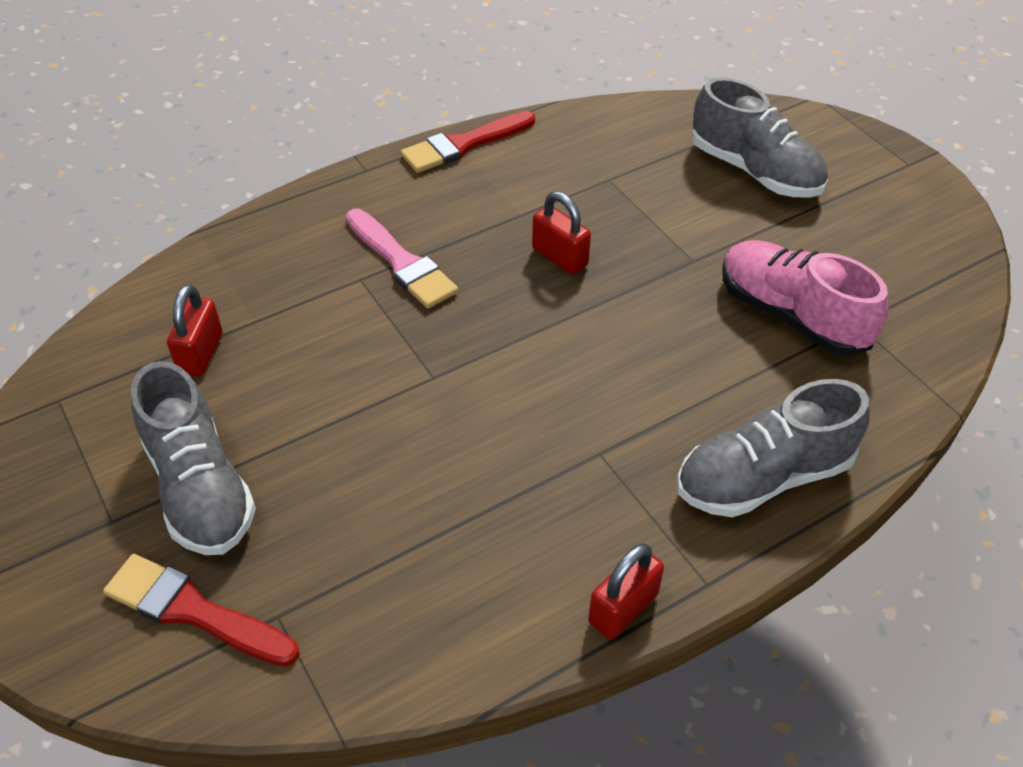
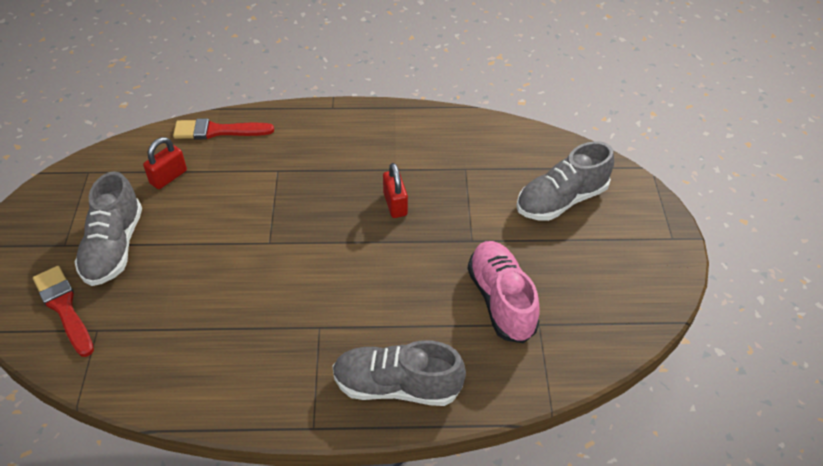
camera: 30 degrees right, 0 degrees up
(402, 263) = (306, 170): pink brush -> none
(464, 145) = (398, 113): red brush -> red brush (218, 131)
(623, 608) = (258, 416): red padlock -> none
(754, 171) = (561, 200): grey shoe -> grey shoe turned 75 degrees clockwise

